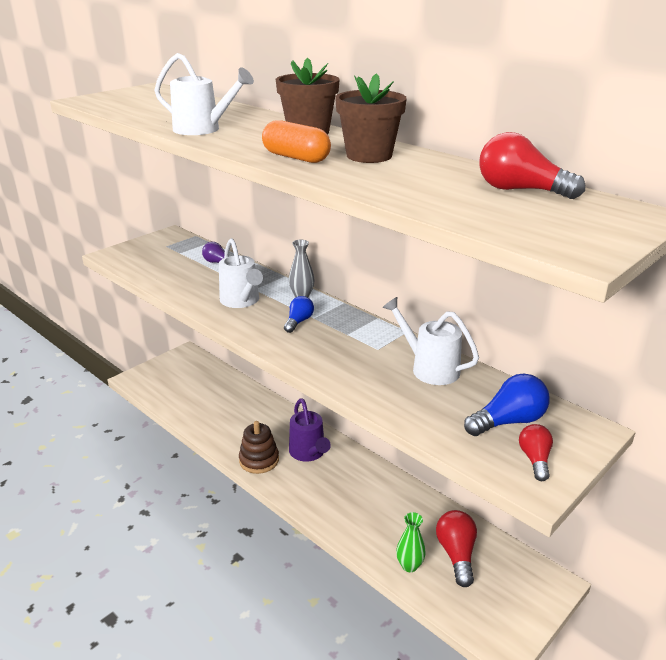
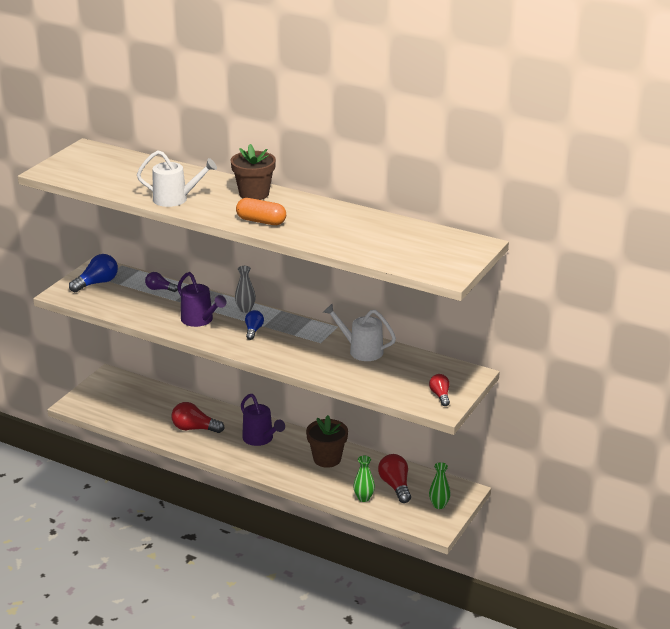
camera: 15 degrees left, 0 degrees up
(241, 301) = (200, 320): white watering can -> purple watering can
(259, 460) = (221, 450): brown stacking toy -> none
(369, 156) = (308, 214): brown flower pot -> brown flower pot (327, 459)
(508, 421) = (421, 377): blue light bulb -> blue light bulb (97, 283)
(512, 600) = (439, 505): none -> green vase
(521, 190) = (410, 234): red light bulb -> red light bulb (194, 428)

